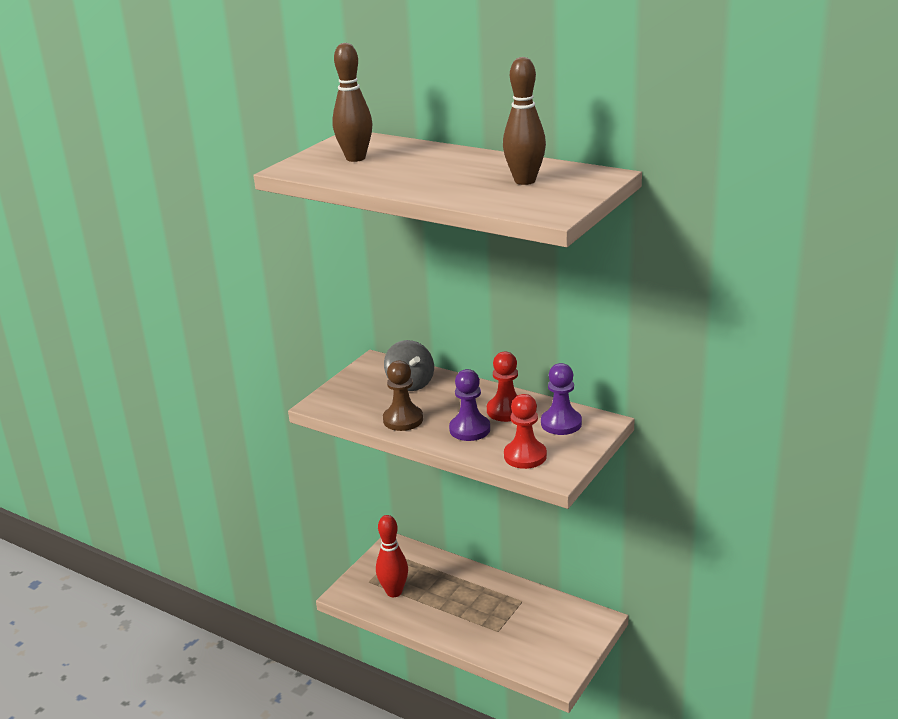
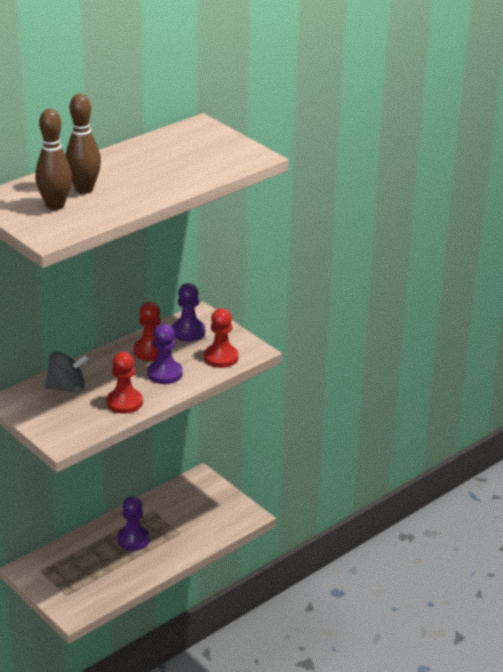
camera: 75 degrees left, 5 degrees up
(394, 592) = (92, 581): red bowling pin -> none
(403, 420) = (124, 402): brown pawn -> red pawn
(469, 600) = (133, 539): none -> purple pawn
(525, 181) = (183, 152): brown bowling pin -> brown bowling pin (84, 189)

